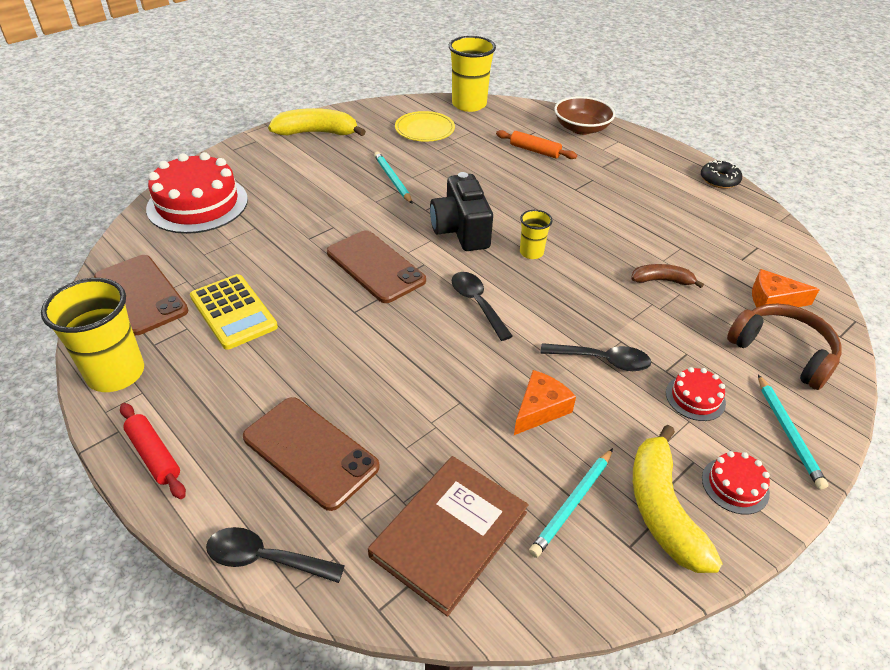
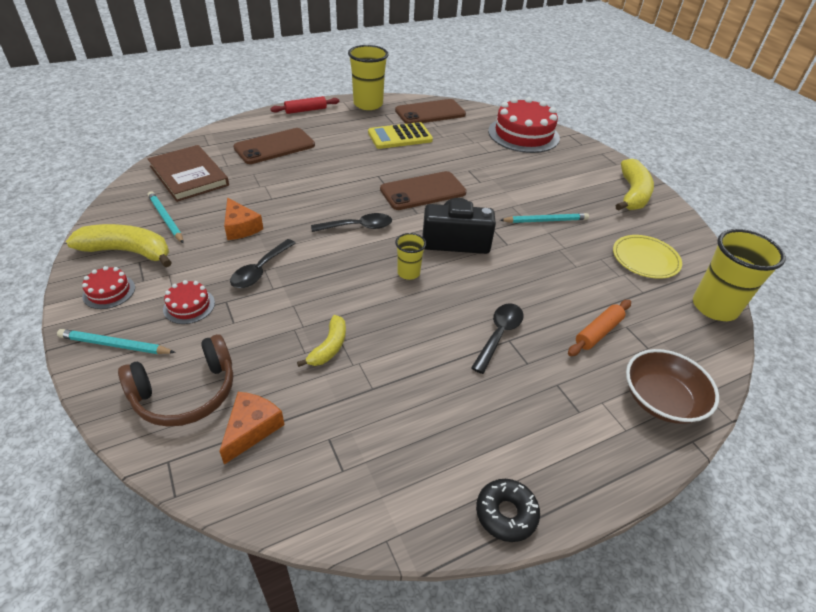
camera: 105 degrees right, 0 degrees up
(265, 559) = (224, 129): black spoon -> black spoon (499, 335)
(662, 280) = (329, 347): brown banana -> yellow banana

